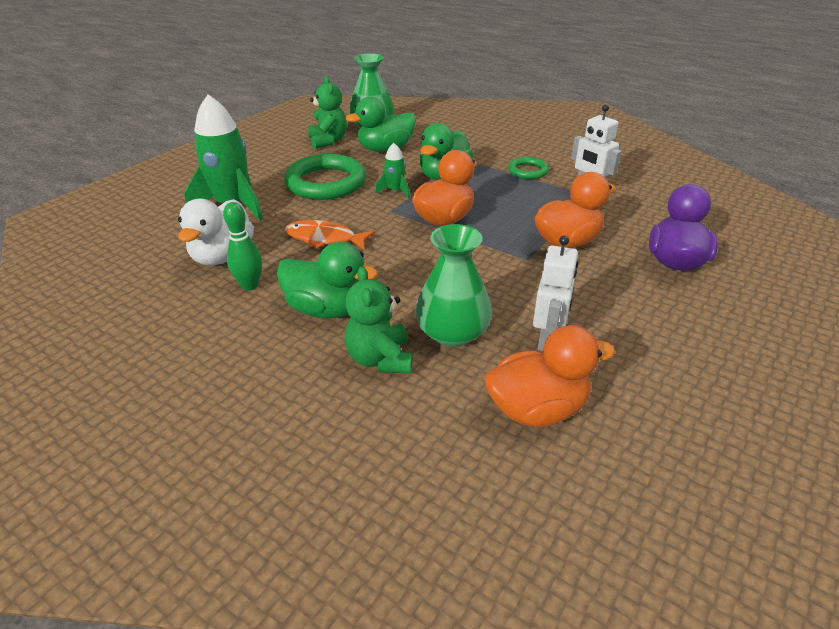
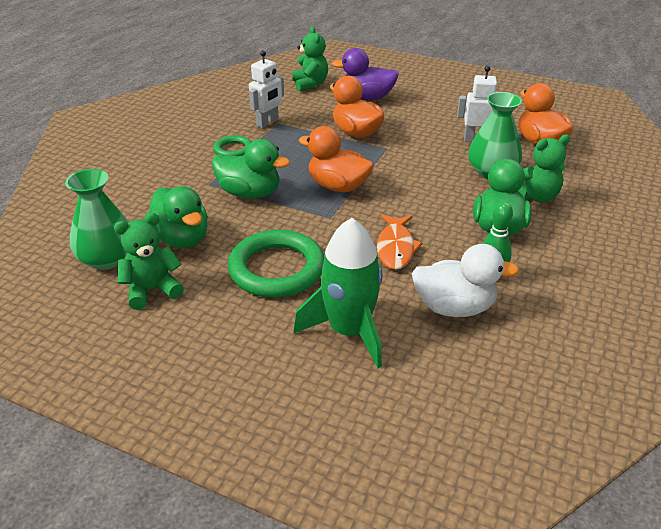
camera: 100 degrees left, 0 degrees up
(395, 191) = (288, 219): green rocket -> none
(708, 222) = (310, 84): none -> green teddy bear

